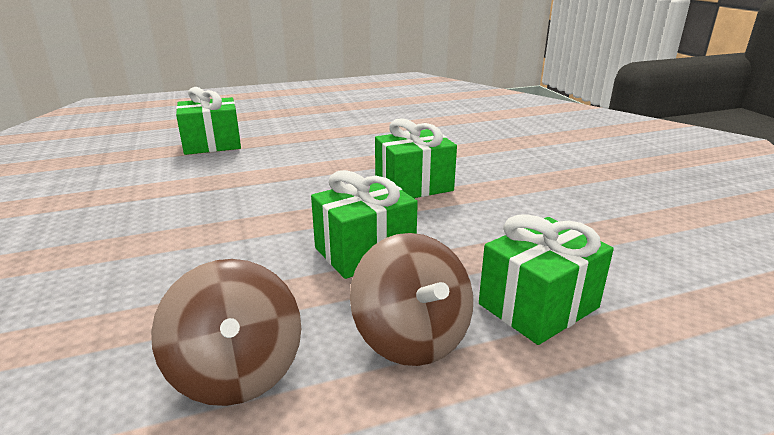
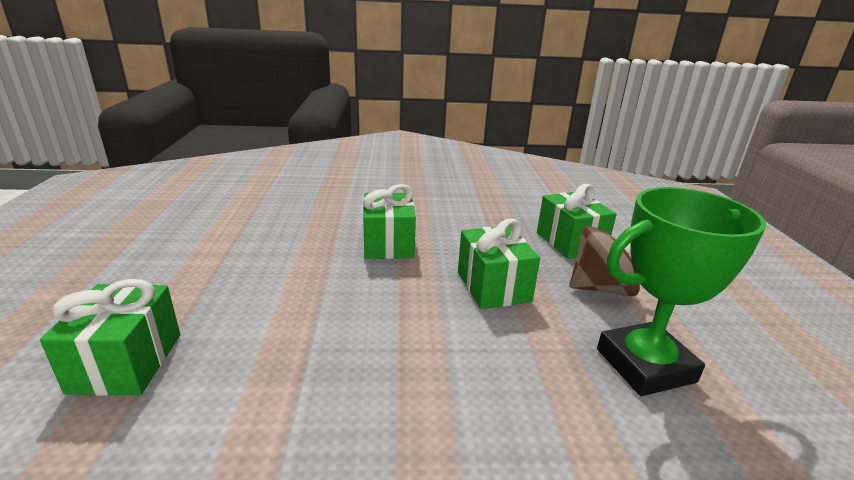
camera: 75 degrees left, 0 degrees up
(236, 372) = (645, 365): brown spinning top -> green trophy

